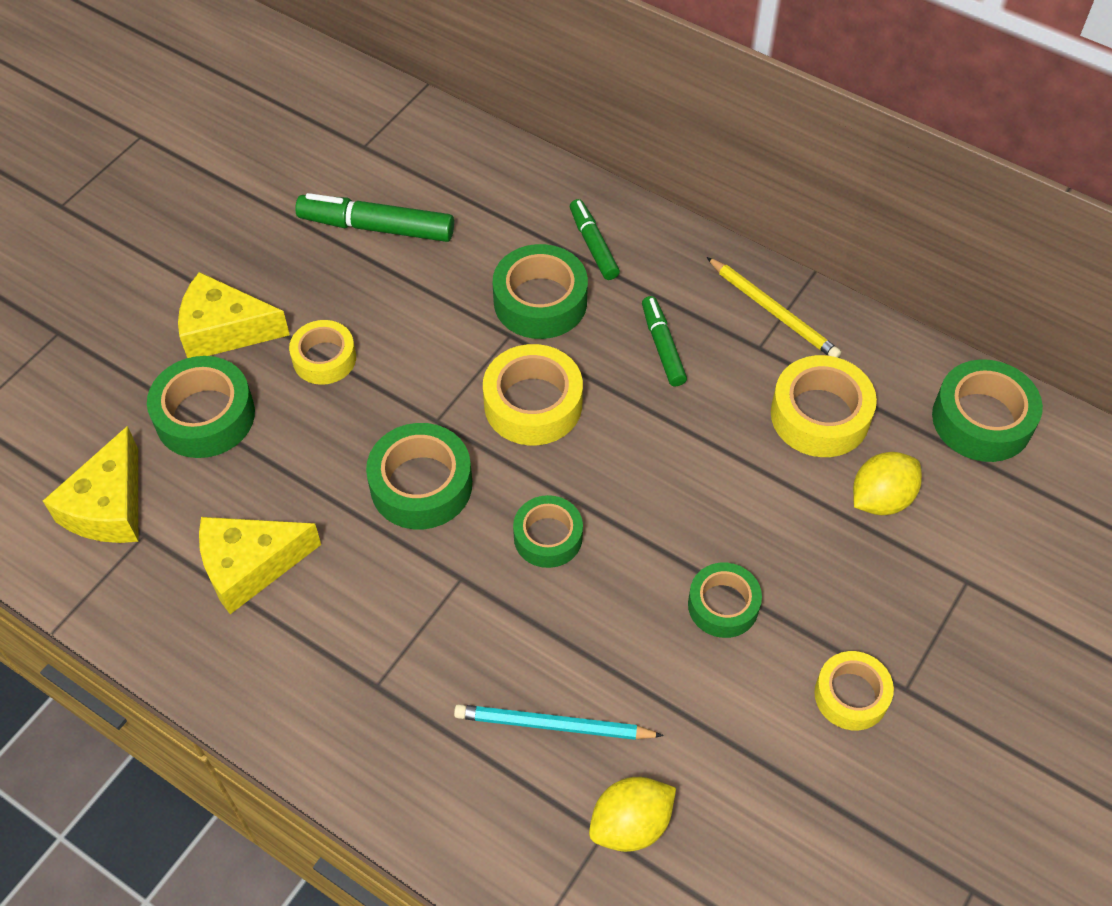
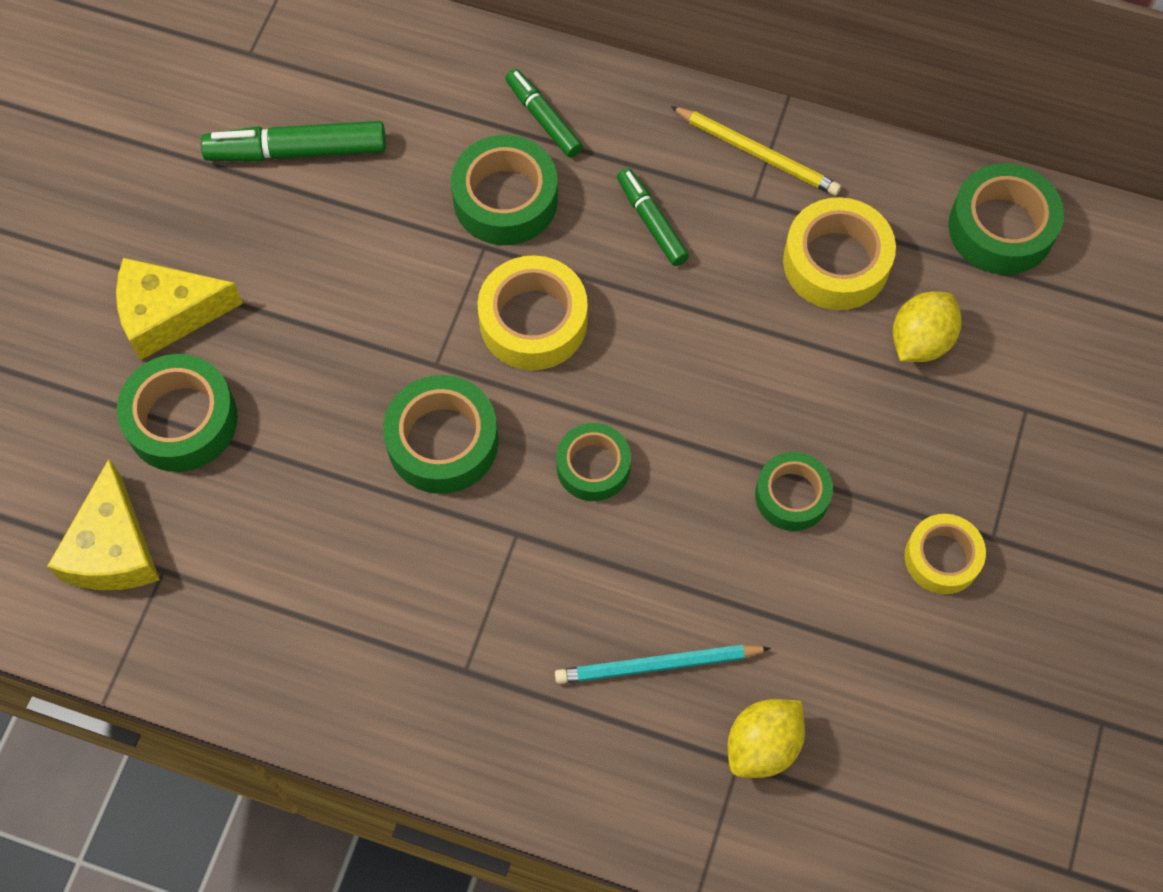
camera: 15 degrees left, 10 degrees up
(250, 566) = (290, 576): yellow cheese -> none
(324, 358) = (290, 322): yellow tape -> none

